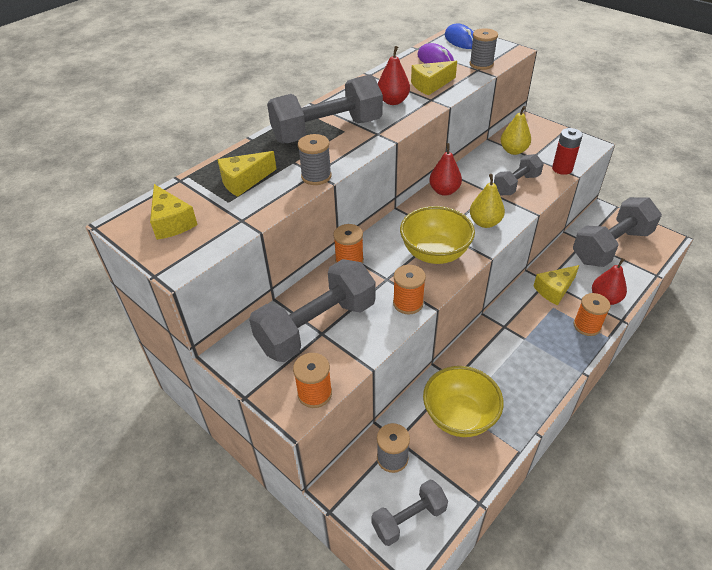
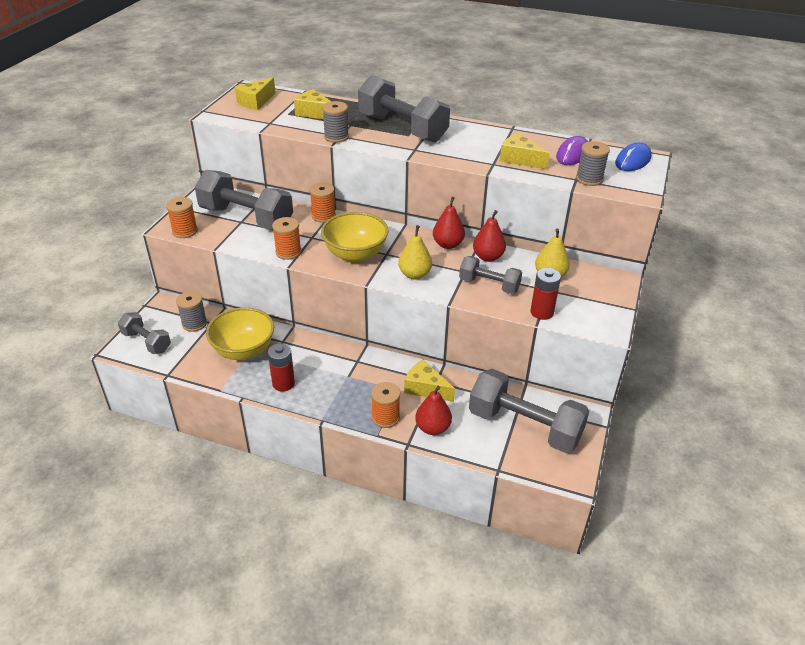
camera: 65 degrees right, 5 degrees down
(393, 101) = (473, 147): red pear -> red pear (488, 257)
(523, 392) = (283, 383): none -> red battery

